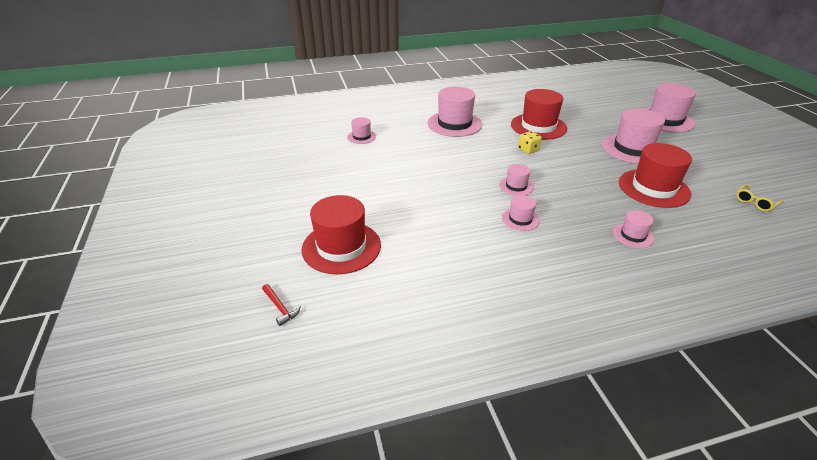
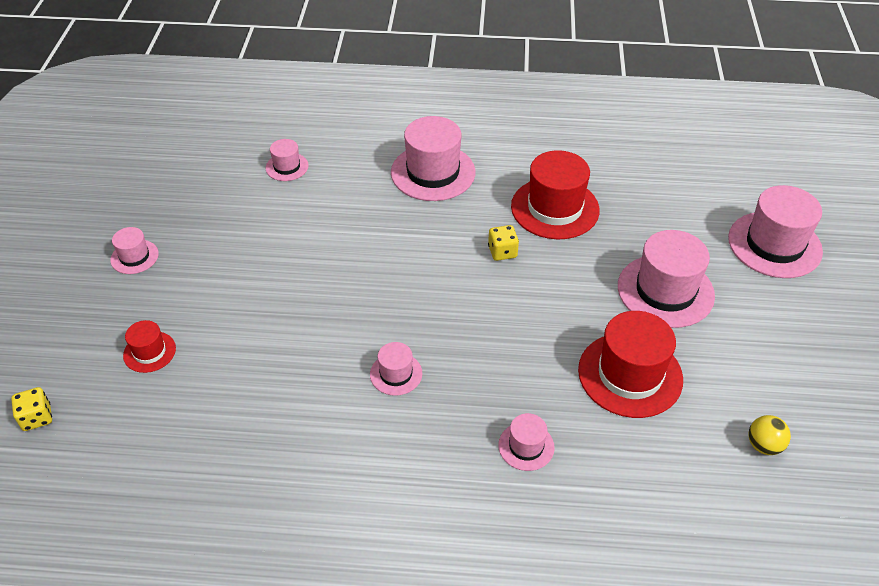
camera: 20 degrees right, 10 degrees up
(280, 307) = (37, 417): red hammer -> yellow dice
(341, 247) = (149, 352): red hat -> red hat, size x0.51
(516, 186) = (433, 315): pink hat -> pink hat (134, 257)
(755, 202) = (764, 445): yellow glasses -> yellow ball

